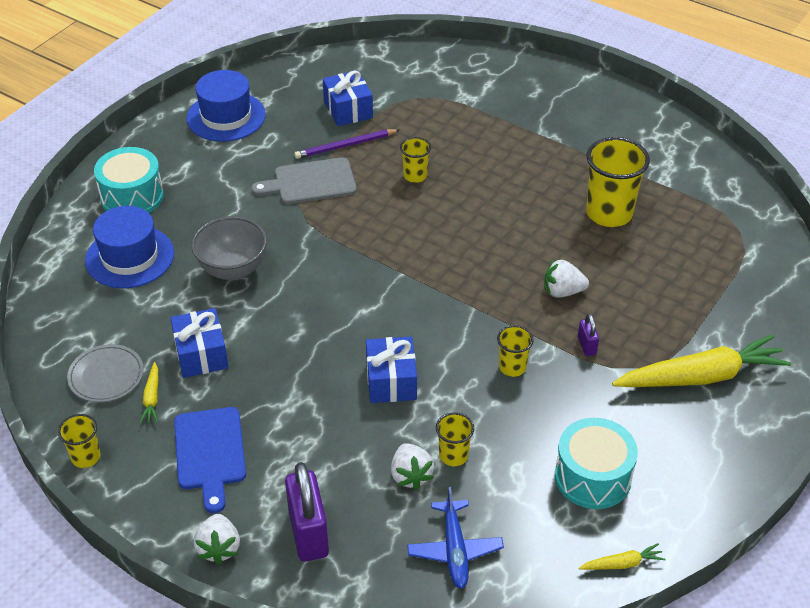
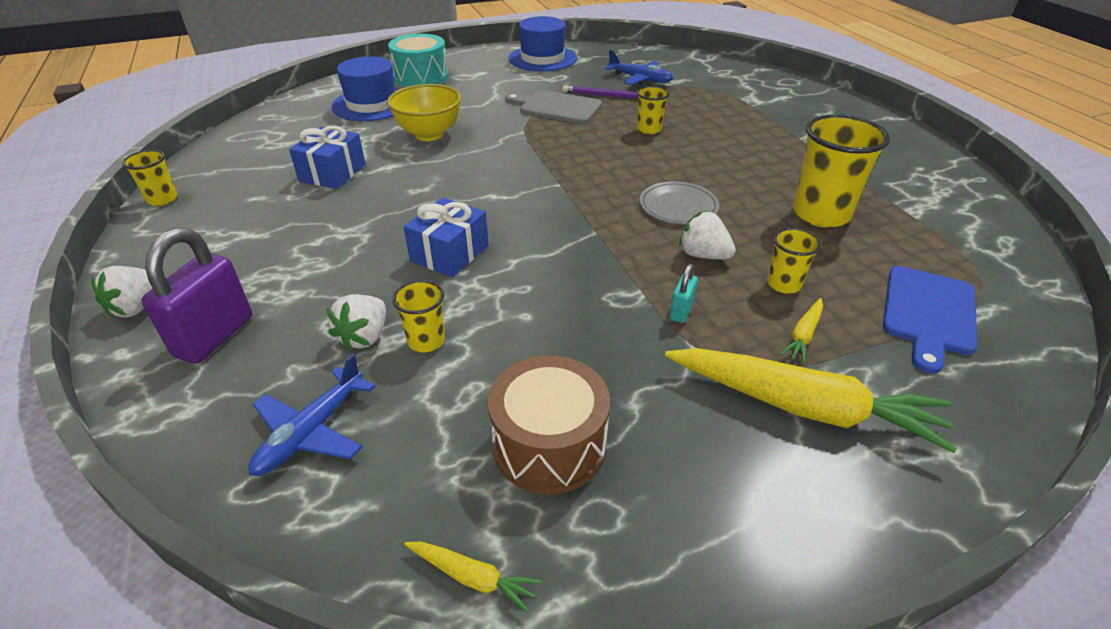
camera: 35 degrees right, 5 degrees down
(106, 376) = (253, 159): grey plate -> grey plate (678, 206)
(152, 398) = (259, 184): yellow carrot -> yellow carrot (803, 335)
(210, 453) = (240, 236): blue cutting board -> blue cutting board (929, 313)
(233, 269) = (429, 134): grey bowl -> yellow bowl
(348, 110) = (640, 79): blue gift -> blue plane
(512, 367) = (578, 294): yellow cup -> yellow cup (783, 284)
(586, 346) = (681, 311): purple padlock -> turquoise padlock
(592, 477) = (549, 445): turquoise drum -> brown drum

